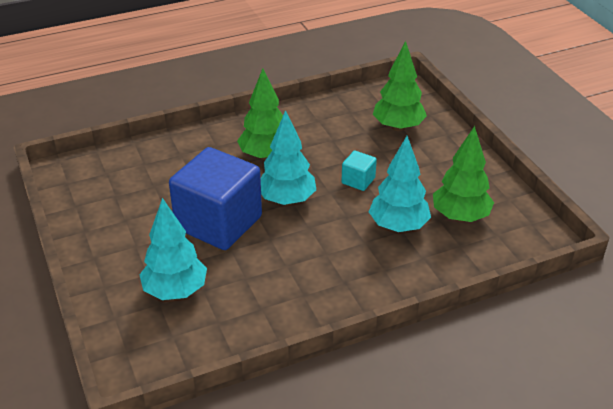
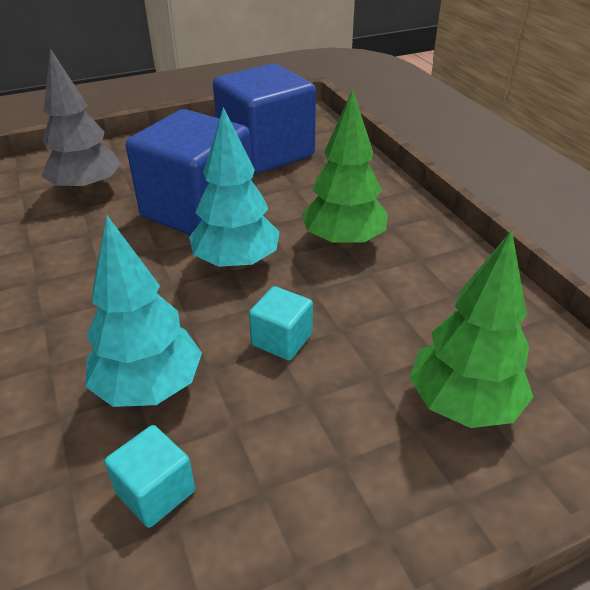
camera: 90 degrees right, 0 degrees up
(131, 191) = (266, 152): none -> blue cube
(175, 291) = (87, 189): turquoise tree -> grey tree
(460, 217) = (155, 492): green tree -> turquoise cube

